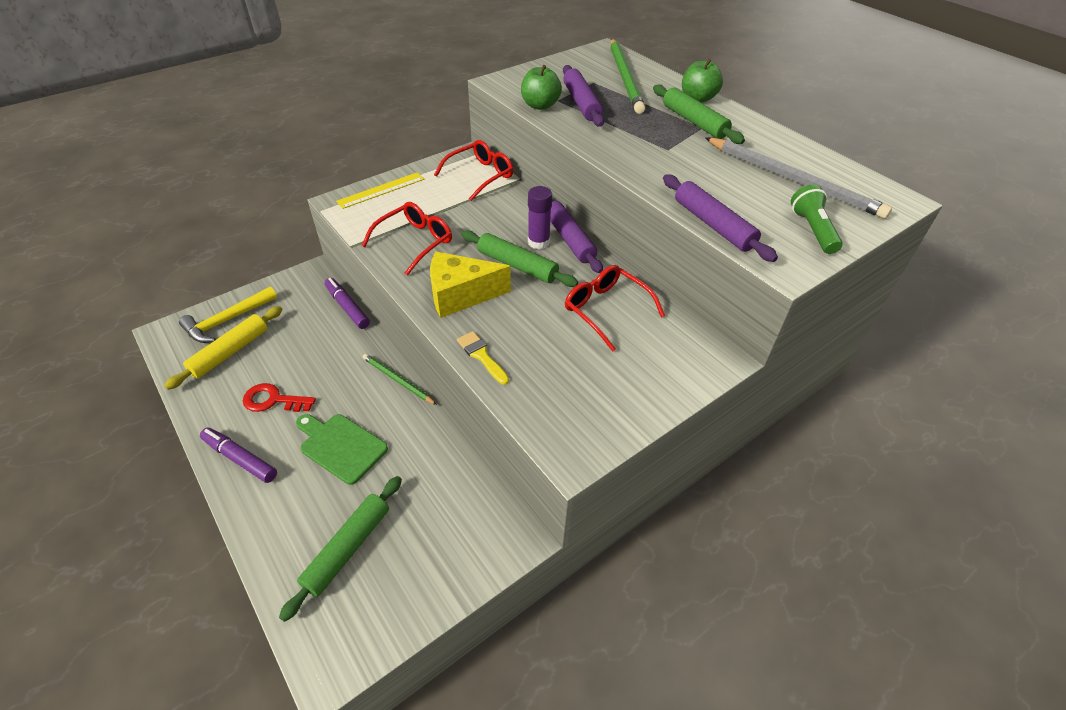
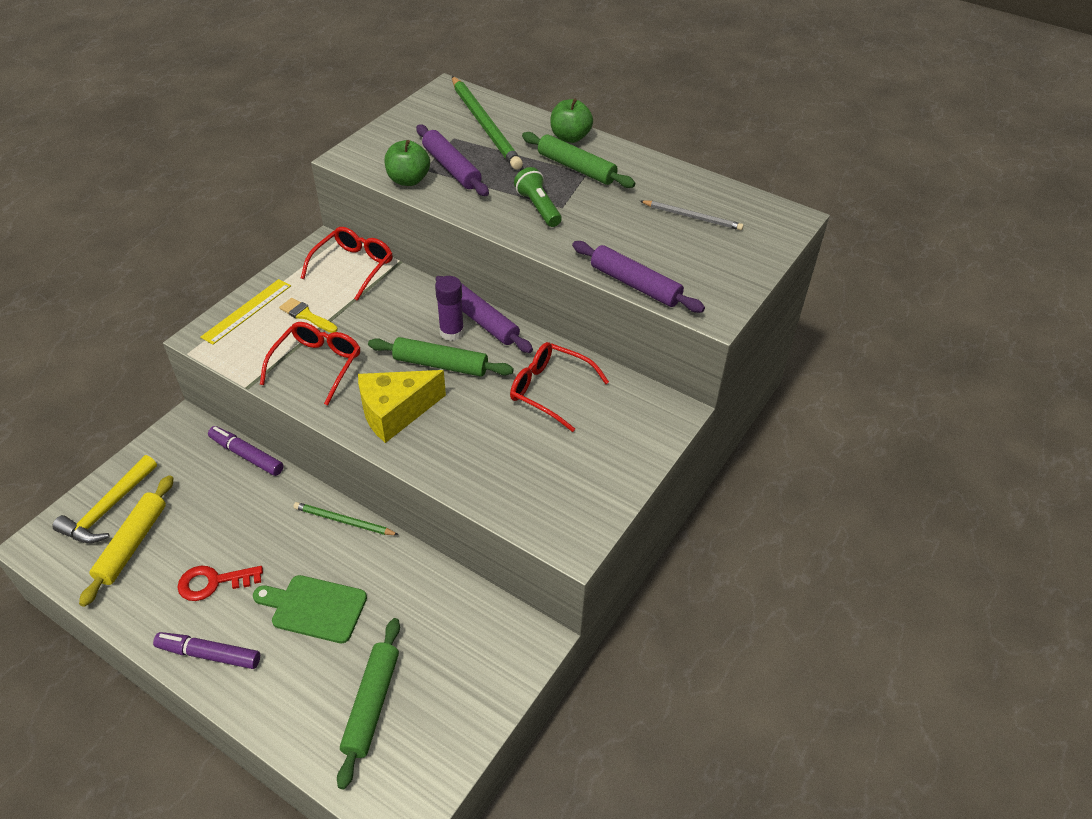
camera: 20 degrees left, 0 degrees up
(481, 356) = (446, 471): yellow brush -> yellow brush (306, 315)
(793, 180) = (692, 217): grey pencil -> grey pencil, size x0.54
(812, 230) = (725, 268): green flashlight -> green flashlight (538, 207)

